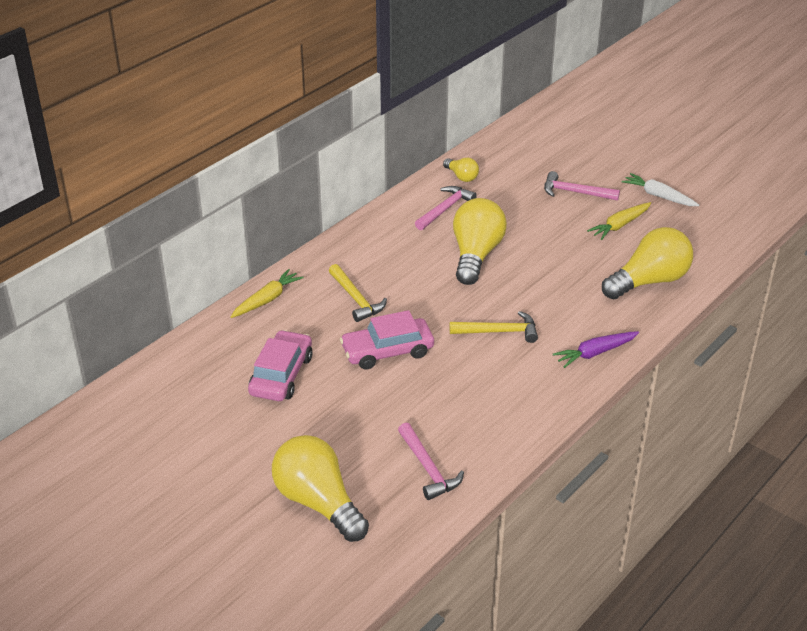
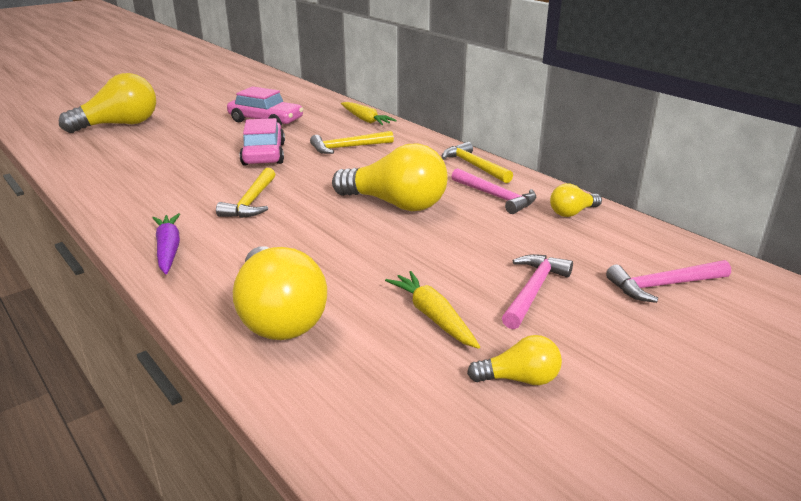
camera: 100 degrees right, 10 degrees down
(384, 222) = (474, 166): none -> yellow hammer
(428, 468) = (105, 157): pink hammer -> pink hammer (663, 286)
(659, 196) = (519, 379): white carrot -> yellow light bulb

